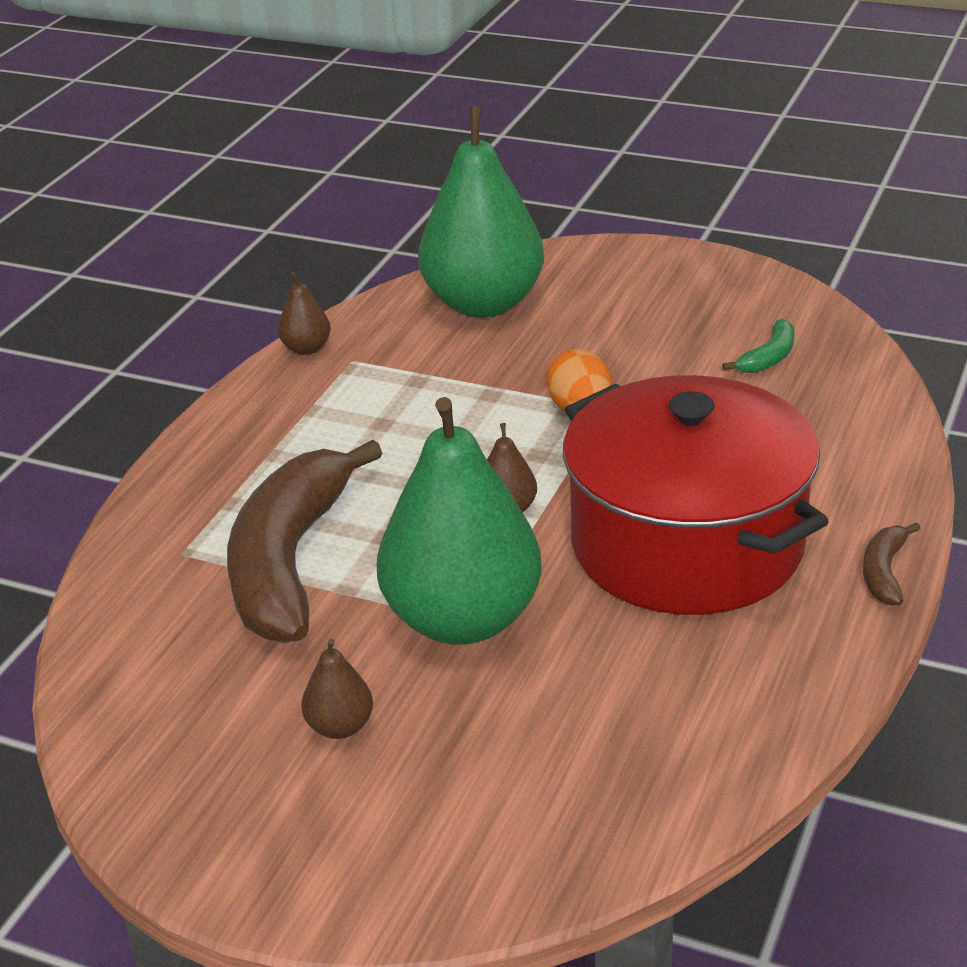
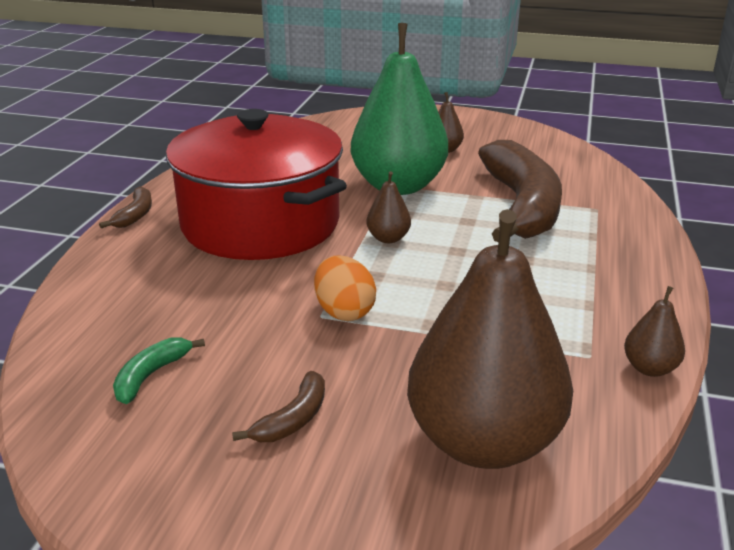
camera: 170 degrees right, 5 degrees down
(483, 304) = (483, 442): green pear -> brown pear
(634, 322) = (293, 419): none -> brown banana

